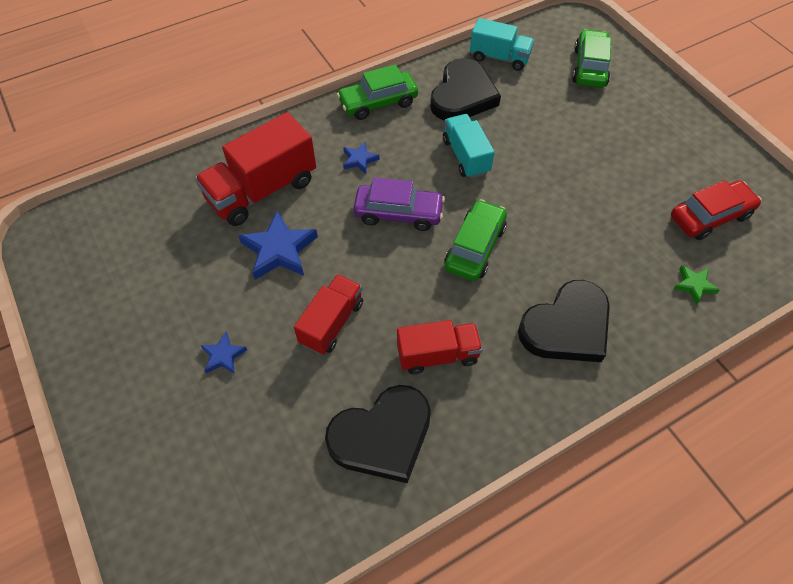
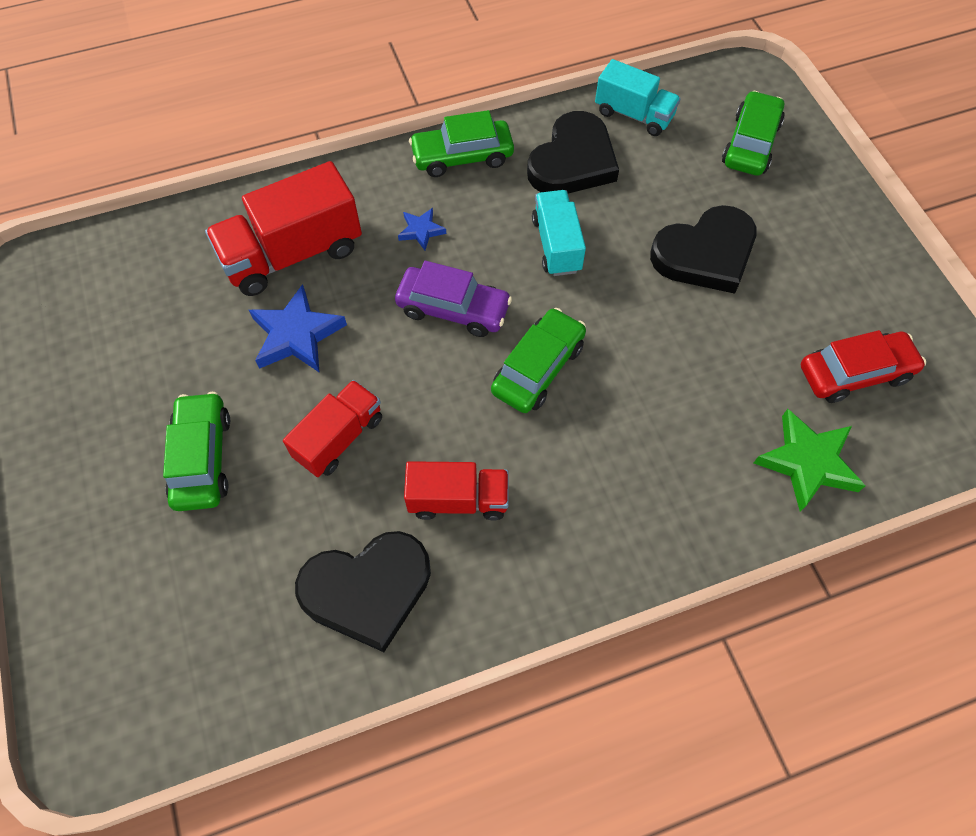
camera: 10 degrees right, 5 degrees up
(223, 356) = (202, 458): blue star -> green car
(567, 327) = (628, 490): black heart -> black heart (705, 254)
(694, 285) = (807, 462): green star -> green star, size x1.87

